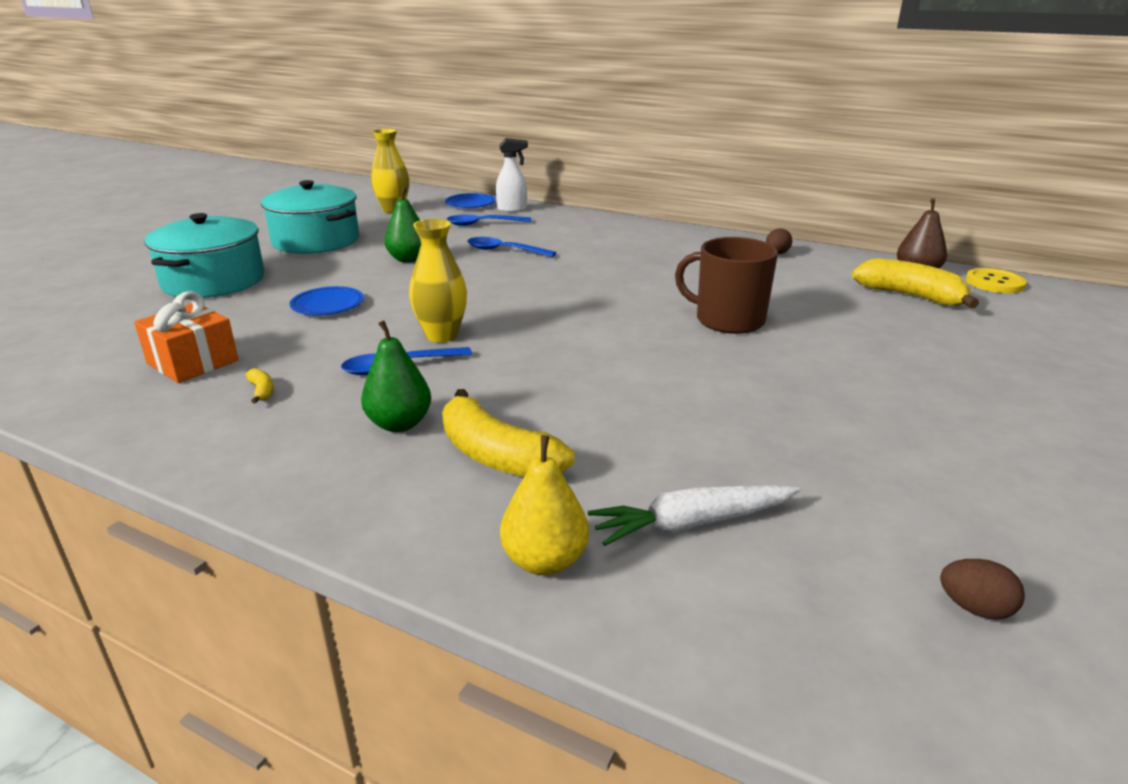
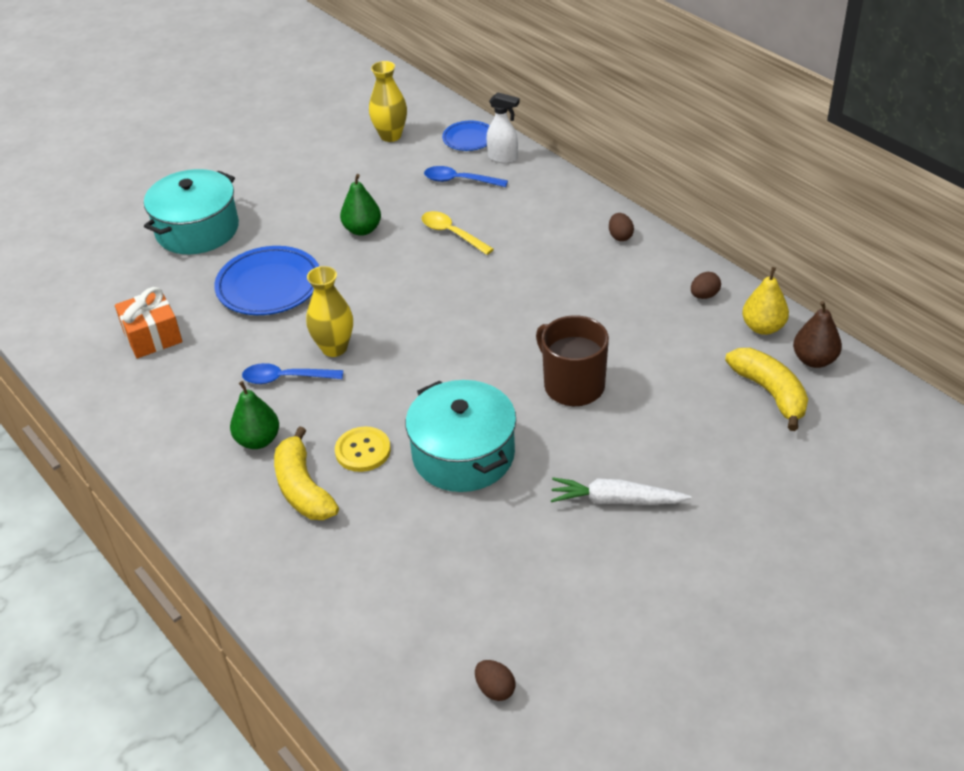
camera: 25 degrees right, 15 degrees up
(262, 391) = (186, 381): yellow banana -> none
(316, 240) = (299, 180): turquoise pot -> turquoise pot (463, 454)
(328, 305) = (269, 286): blue plate -> blue plate, size x1.76
(504, 251) = (452, 234): blue spoon -> yellow spoon
(545, 561) = (282, 580): yellow pear -> yellow pear (763, 327)
(663, 234) = (620, 236): none -> brown egg
(692, 524) = (384, 580): white carrot -> white carrot (616, 500)
(994, 283) = (877, 393): yellow button -> yellow button (363, 451)

